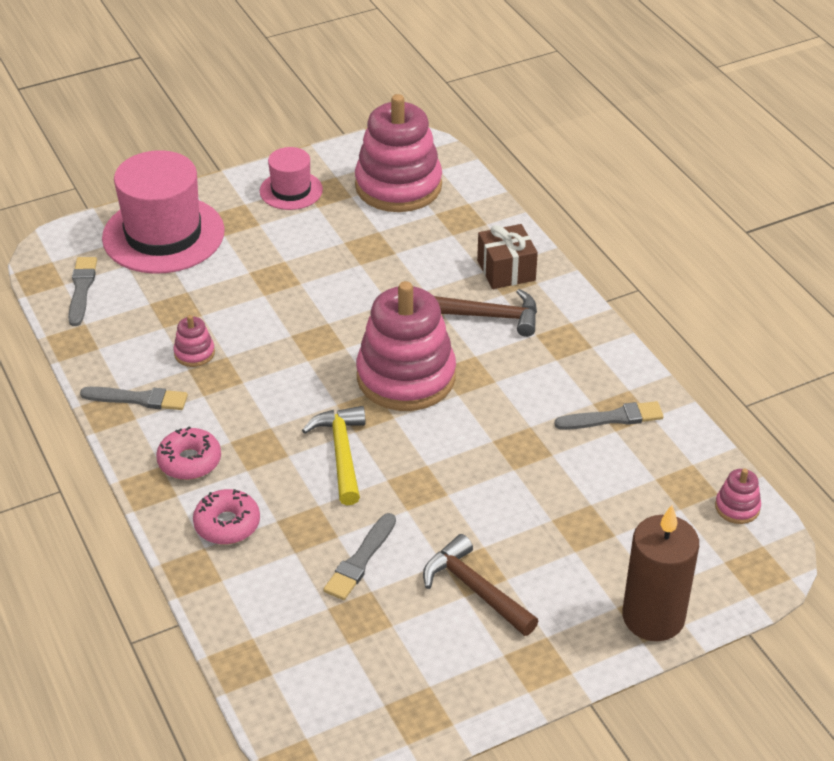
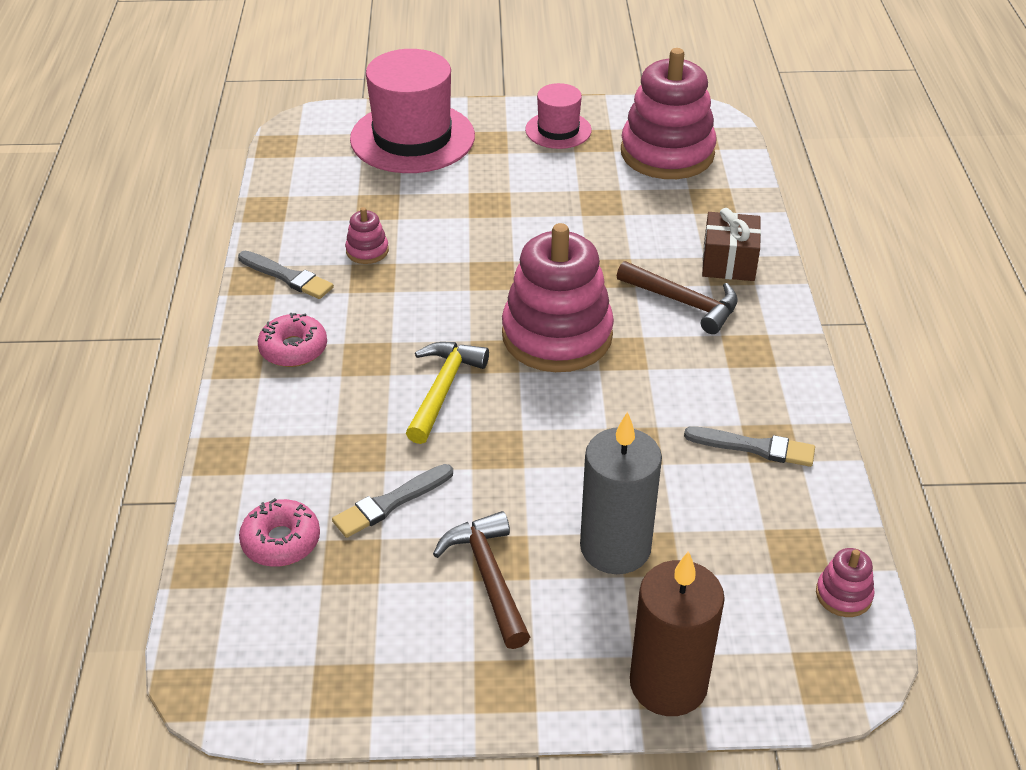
camera: 25 degrees right, 0 degrees up
(81, 289) = (306, 165): grey brush -> none
(227, 524) = (286, 421): pink donut -> pink donut (281, 541)
(556, 532) = (615, 547): none -> grey candle

